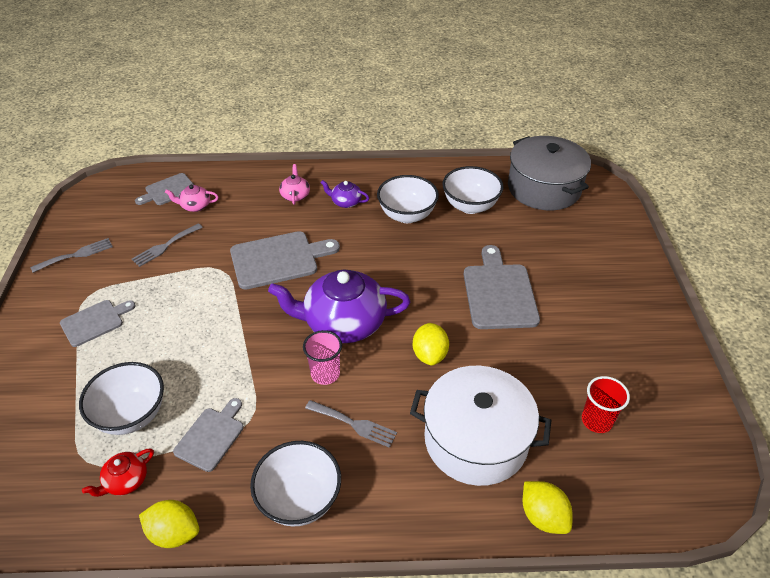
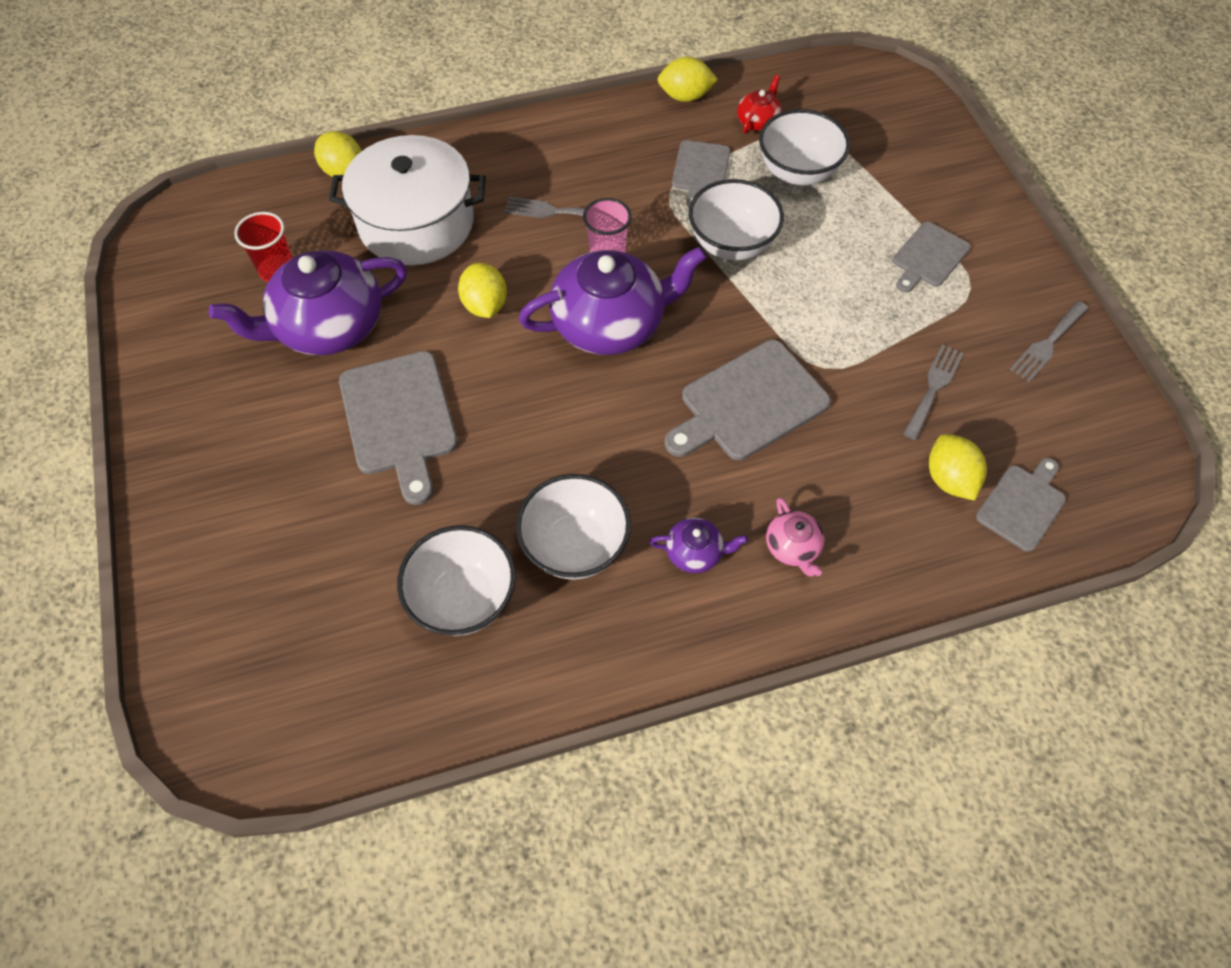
camera: 165 degrees right, 15 degrees up
(195, 206) = (949, 479): pink teapot -> yellow lemon
(299, 499) = (584, 140): white bowl -> white bowl (731, 244)
(544, 188) = (319, 688): grey pot -> none
(550, 363) = (328, 326): none -> purple teapot

